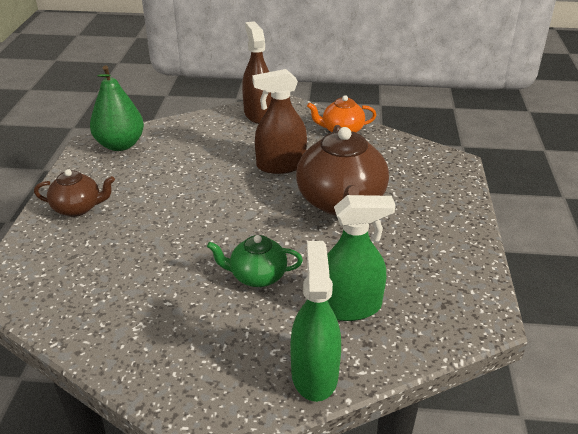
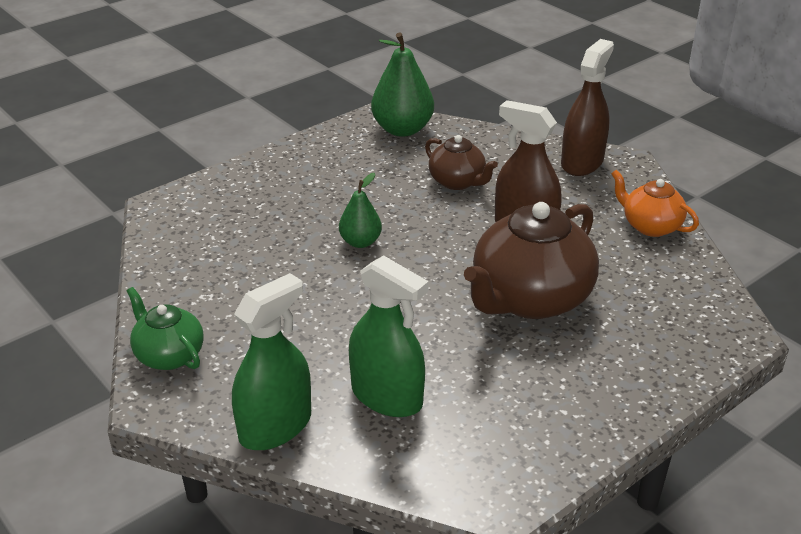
camera: 45 degrees right, 0 degrees up
(78, 208) = (292, 171): brown teapot -> brown teapot (457, 182)
(196, 227) = (360, 242): none -> green pear
(257, 276) = (348, 317): green teapot -> green teapot (169, 355)

